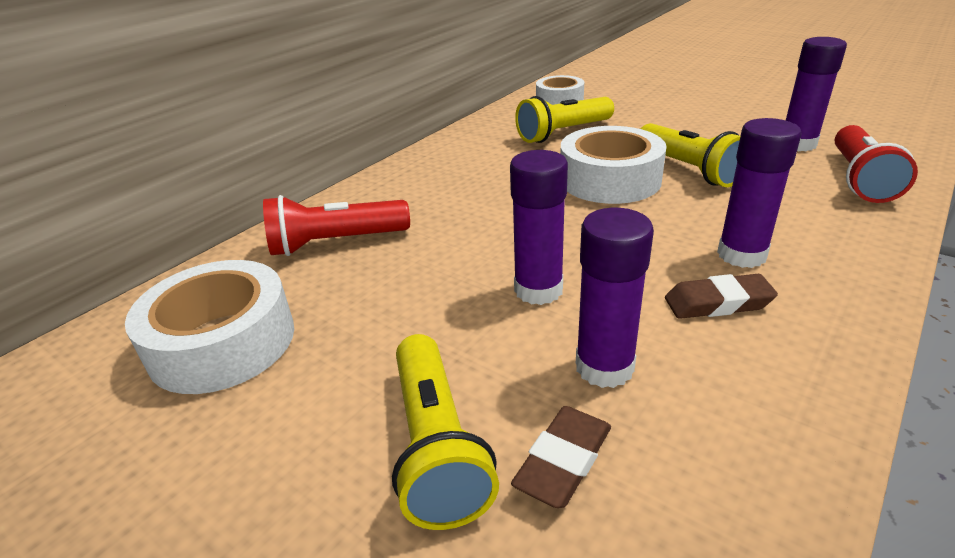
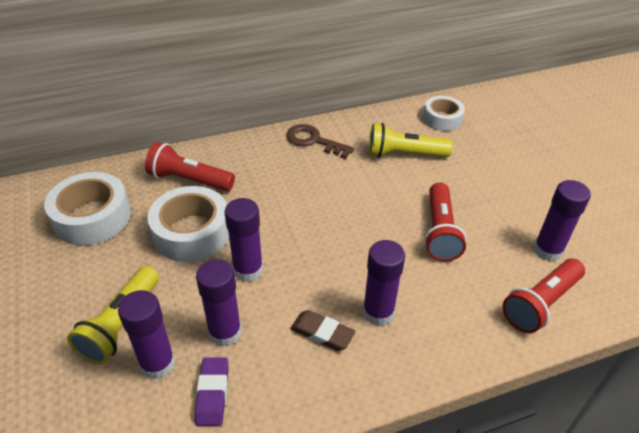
camera: 30 degrees right, 10 degrees up
(451, 156) = (314, 141): none -> brown key
(563, 461) = (157, 364): brown eraser -> purple glue stick
(610, 180) = (380, 213): white tape -> white tape (192, 232)
(689, 169) = (440, 232): yellow flashlight -> red flashlight
(693, 447) = (212, 393): none -> purple eraser

